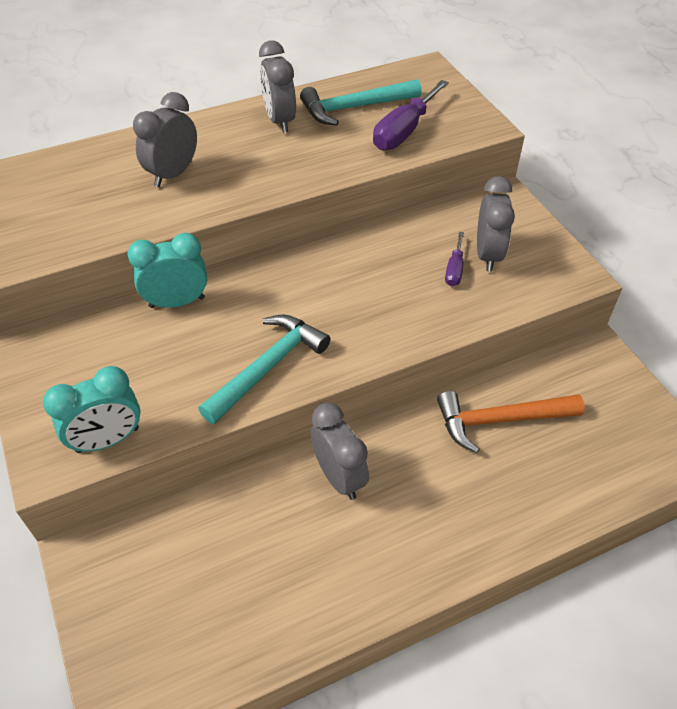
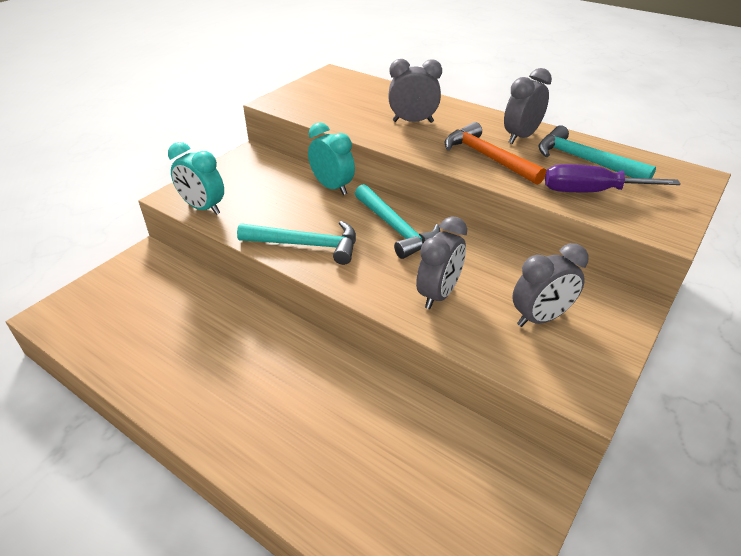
camera: 60 degrees right, 10 degrees down
(297, 285) = (395, 228): none -> turquoise hammer
(339, 476) = (266, 342): grey clock -> grey clock (438, 294)
(454, 270) = (498, 303): purple screwdriver -> none
(500, 420) = (390, 424): orange hammer -> orange hammer (488, 158)

